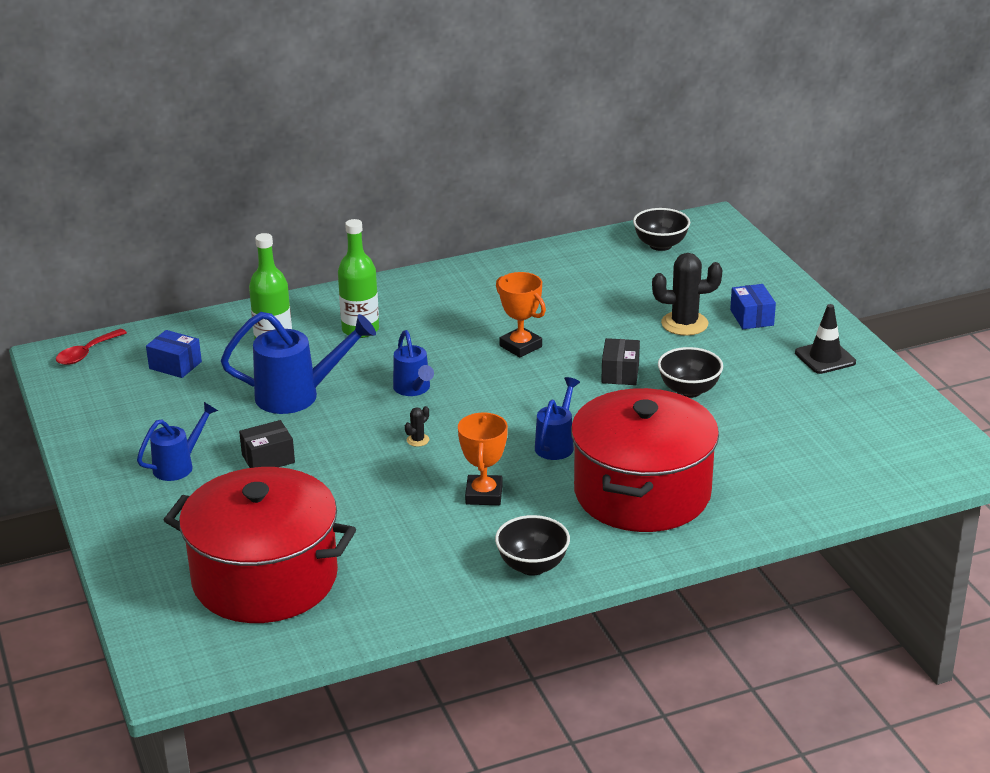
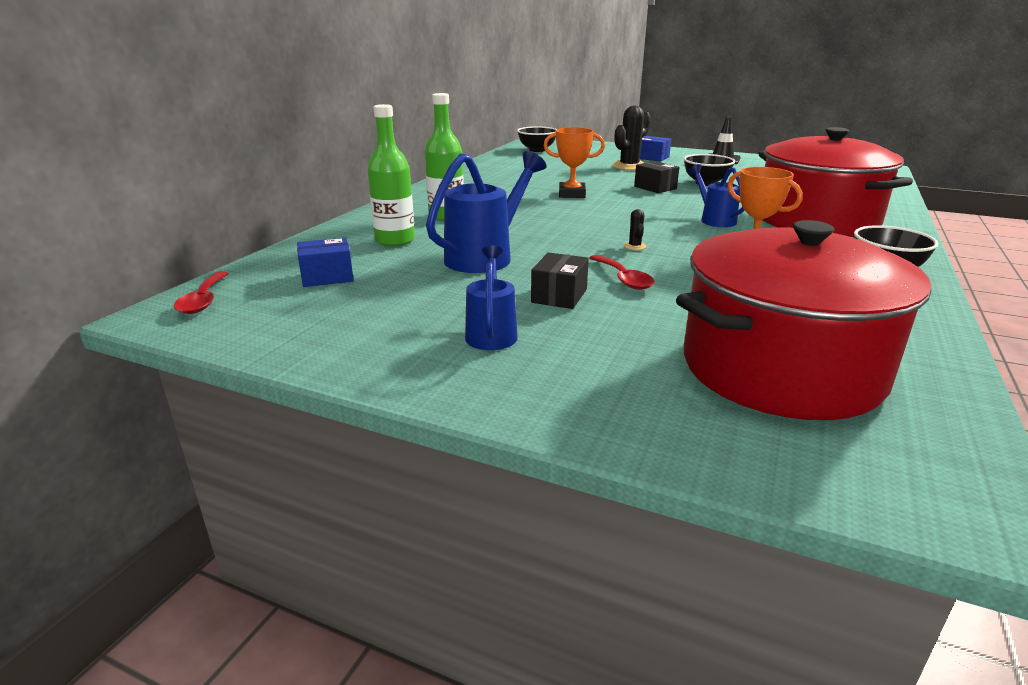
camera: 45 degrees left, 5 degrees down
(336, 467) = (623, 279): none -> red spoon
(413, 390) = (562, 228): blue watering can -> none

